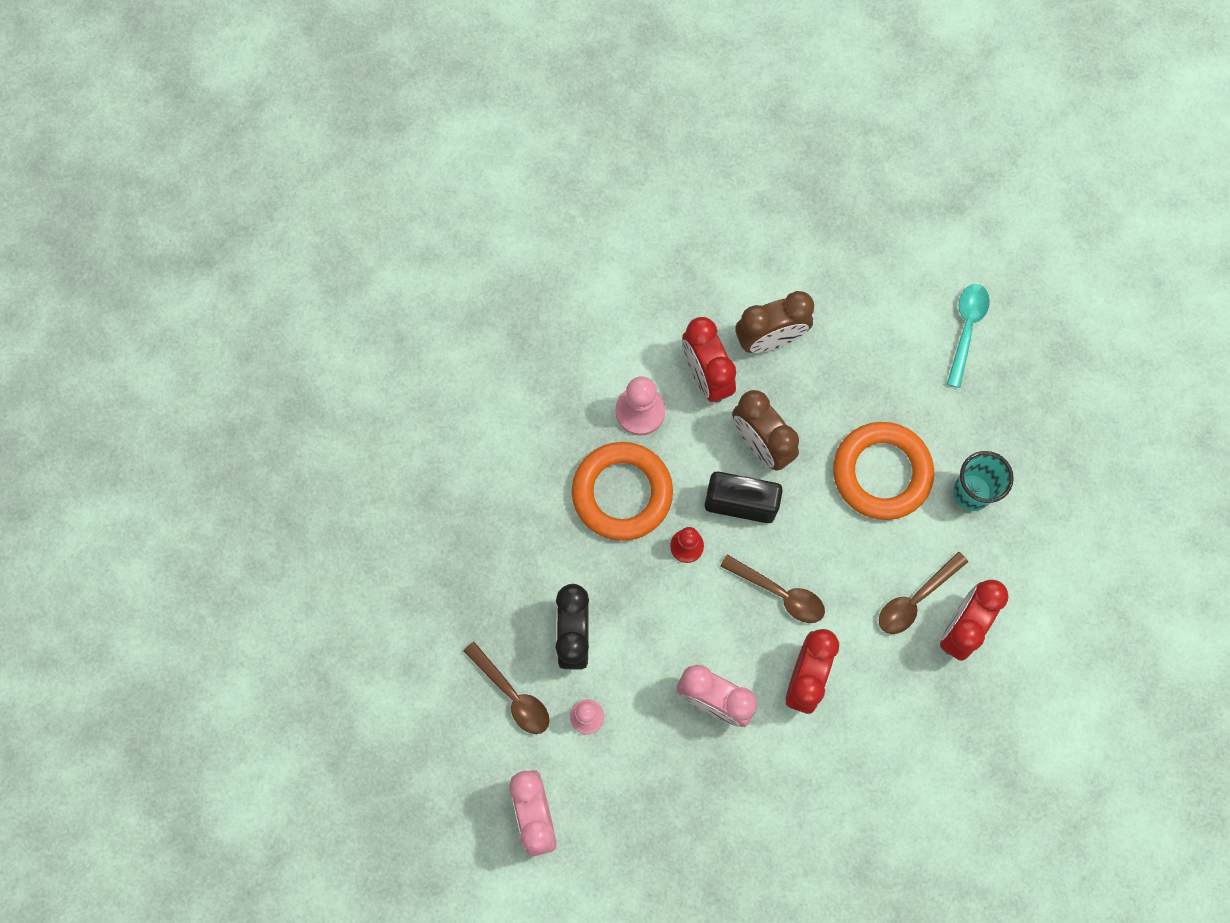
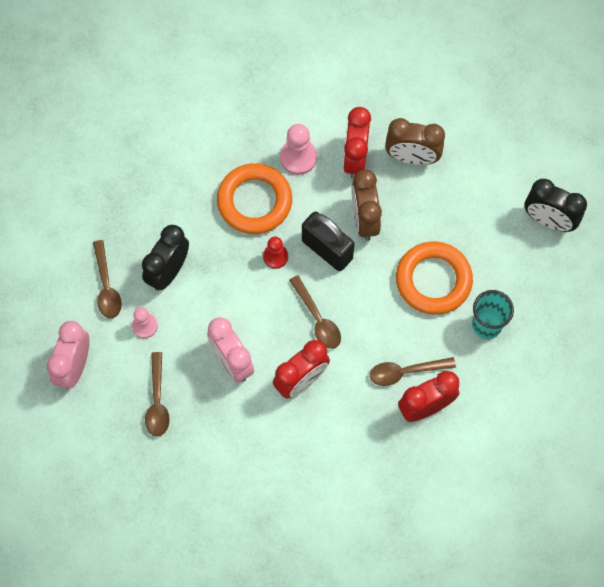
camera: 30 degrees right, 5 degrees down
(657, 798) = (157, 401): none -> brown spoon
(966, 329) = (548, 220): turquoise spoon -> black clock

